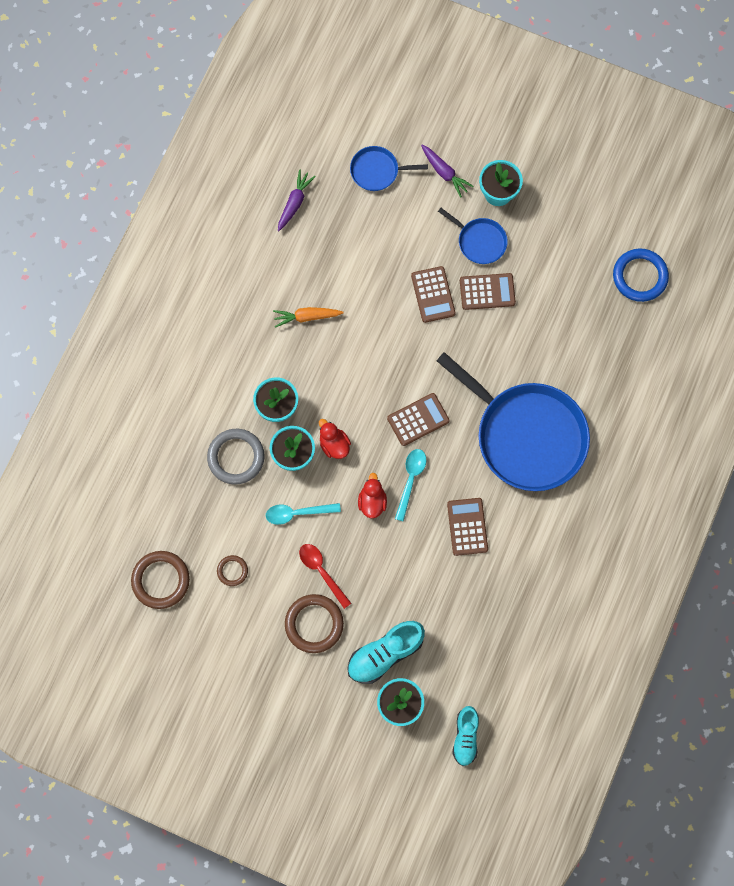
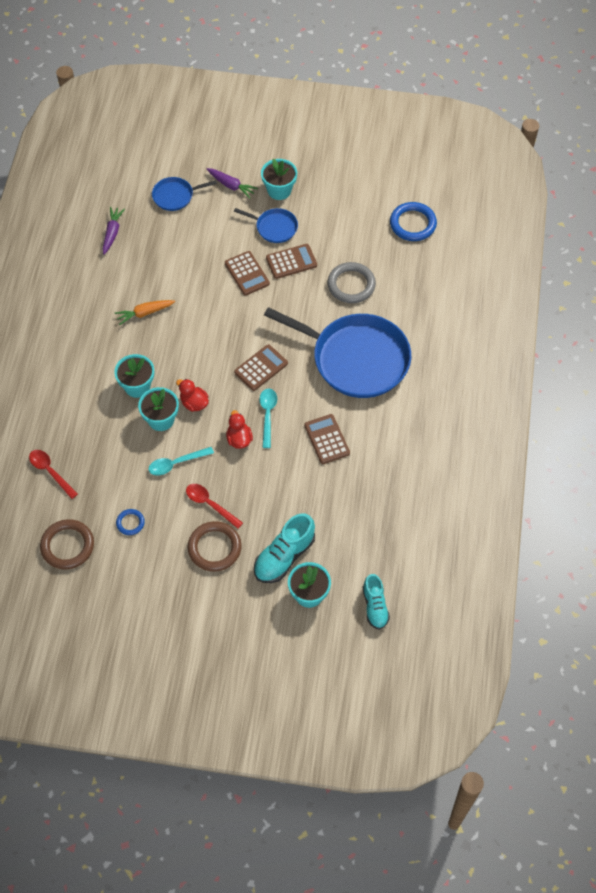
camera: 15 degrees left, 15 degrees down
(161, 488) = (50, 472): none -> red spoon
(232, 571) = (130, 523): brown ring -> blue ring
(236, 457) = (111, 433): grey ring -> grey ring (351, 285)

